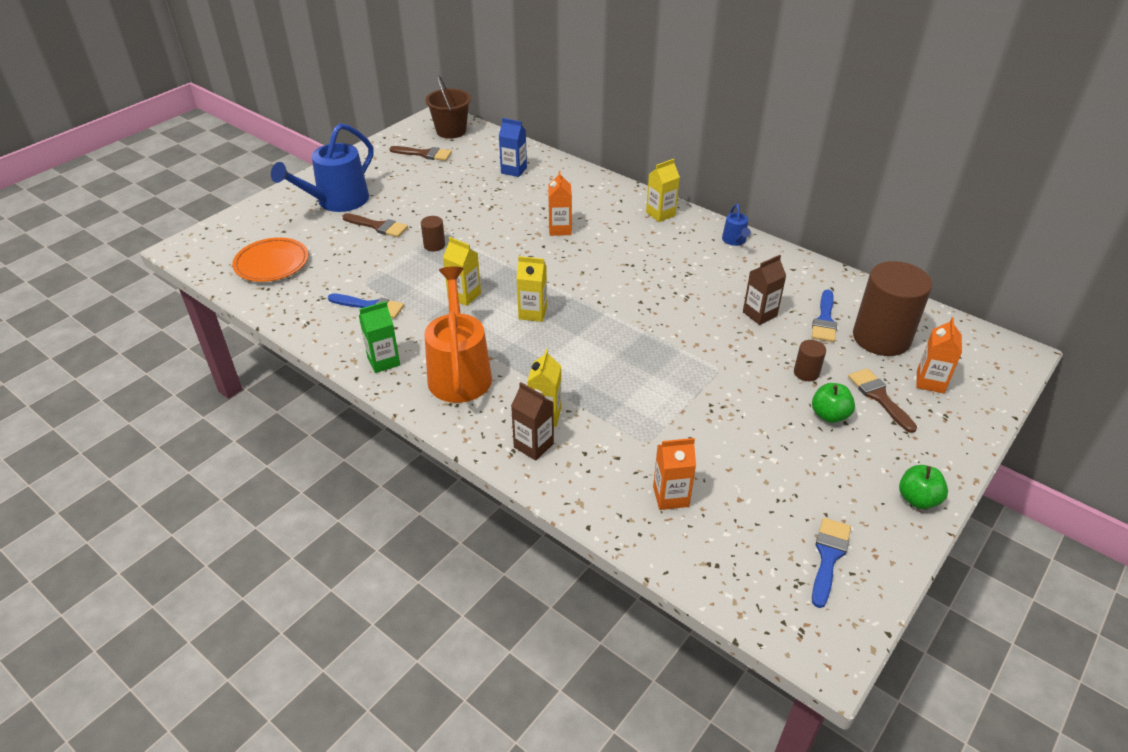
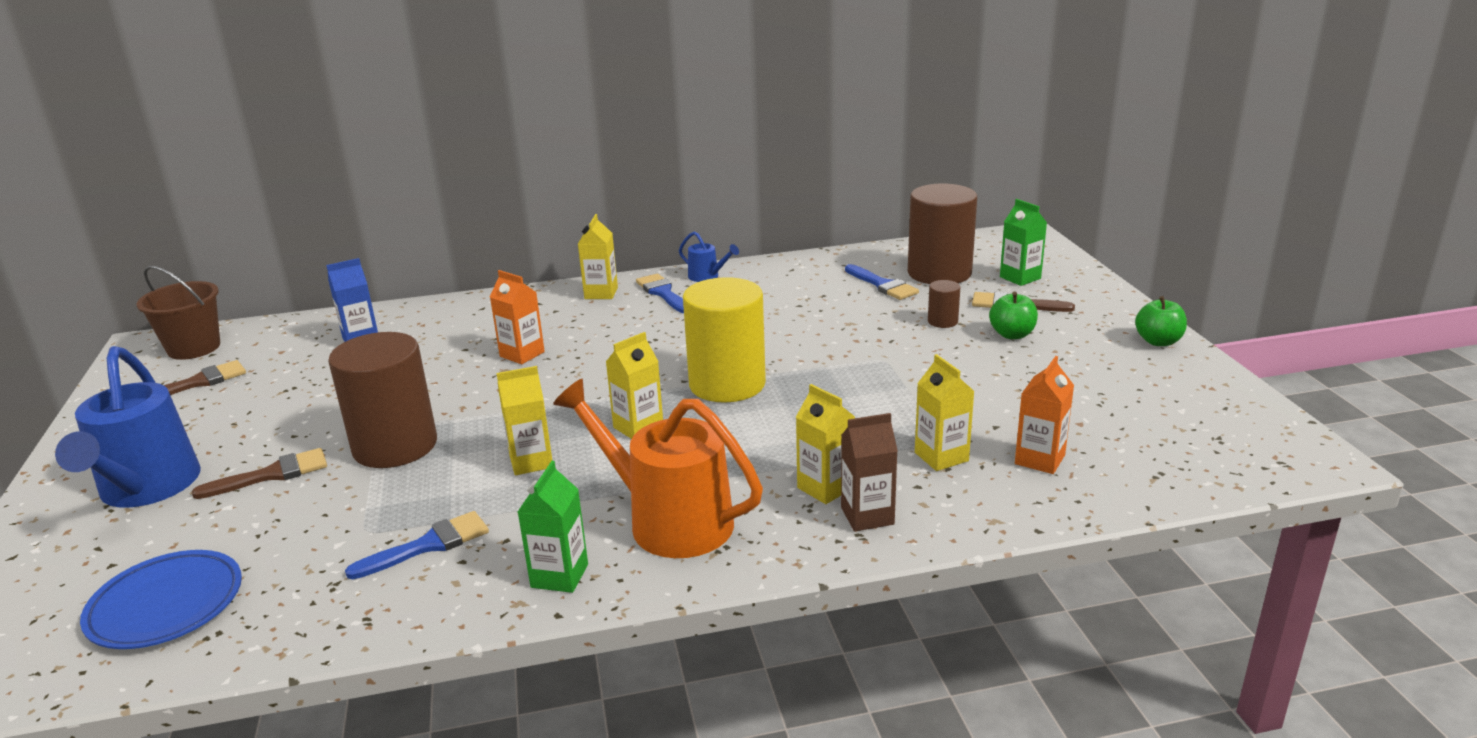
camera: 50 degrees left, 15 degrees down
(272, 263) = (166, 605): orange plate -> blue plate
(434, 245) = (395, 446): brown cylinder -> brown cylinder, size x2.32
(613, 320) = (727, 384): none -> yellow cylinder
(627, 449) = (941, 457): none -> yellow carton
(759, 314) = (831, 309): brown carton -> none
(828, 557) = (1196, 410): blue brush -> blue brush (663, 293)
(930, 382) = (1020, 278): orange carton -> green carton

